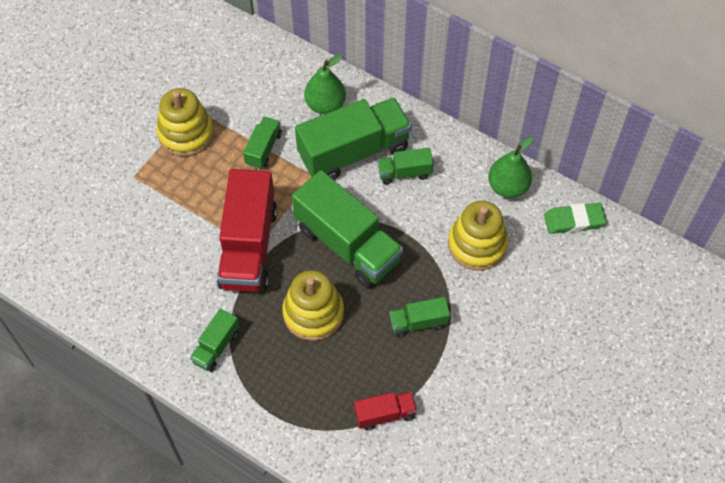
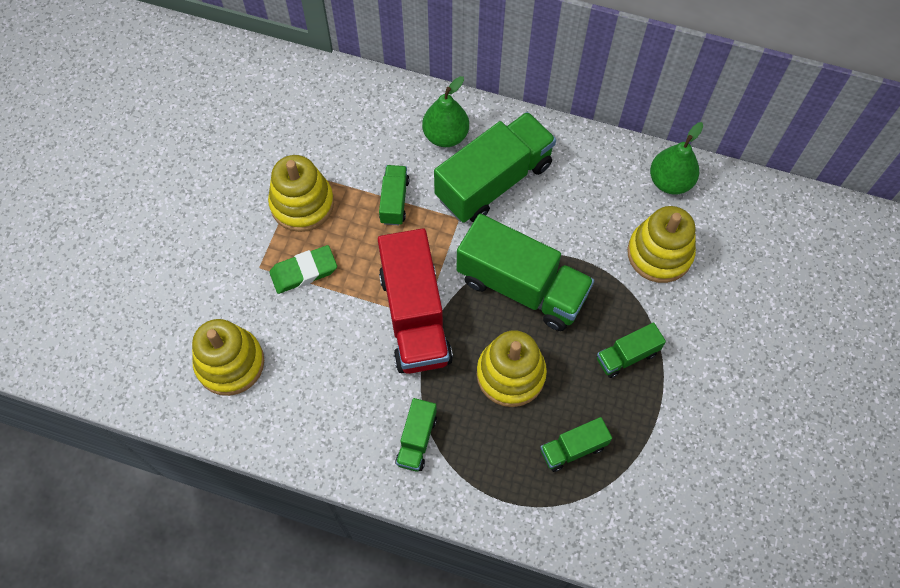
camera: 15 degrees left, 5 degrees up
(84, 247) = (230, 363): none -> yellow stacking toy
(385, 414) = (625, 468): red truck -> none
(404, 173) = (556, 192): green truck -> green truck (573, 448)
(574, 220) = (750, 202): green eraser -> green eraser (304, 271)

